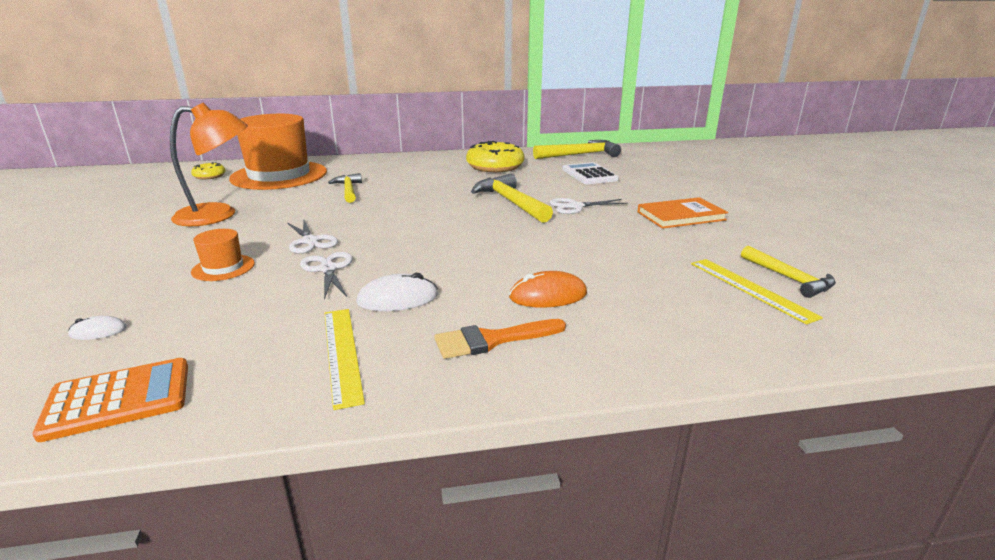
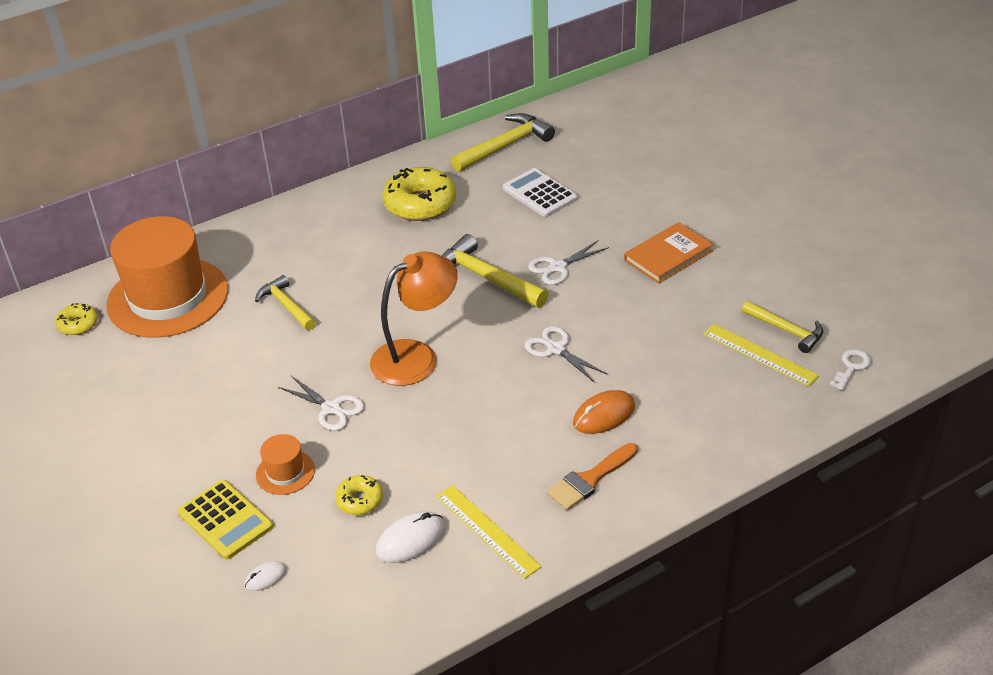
camera: 20 degrees left, 15 degrees up
(118, 399) = (364, 624): orange calculator -> none
(133, 284) = (225, 520): none -> yellow calculator
(218, 215) = (183, 396): orange lamp -> orange lamp (416, 356)
(255, 299) = (359, 500): none -> yellow donut
(328, 269) = (388, 442): white scissors -> white scissors (556, 349)
(398, 299) = (482, 459): white mouse -> white mouse (410, 540)
(868, 320) = (851, 367): none -> white key

